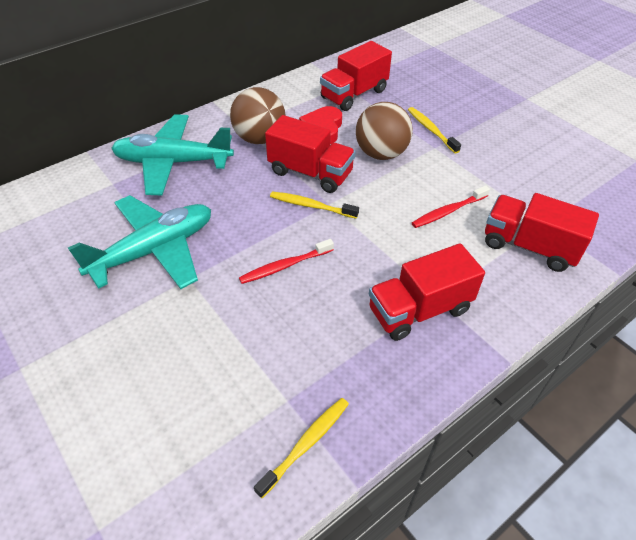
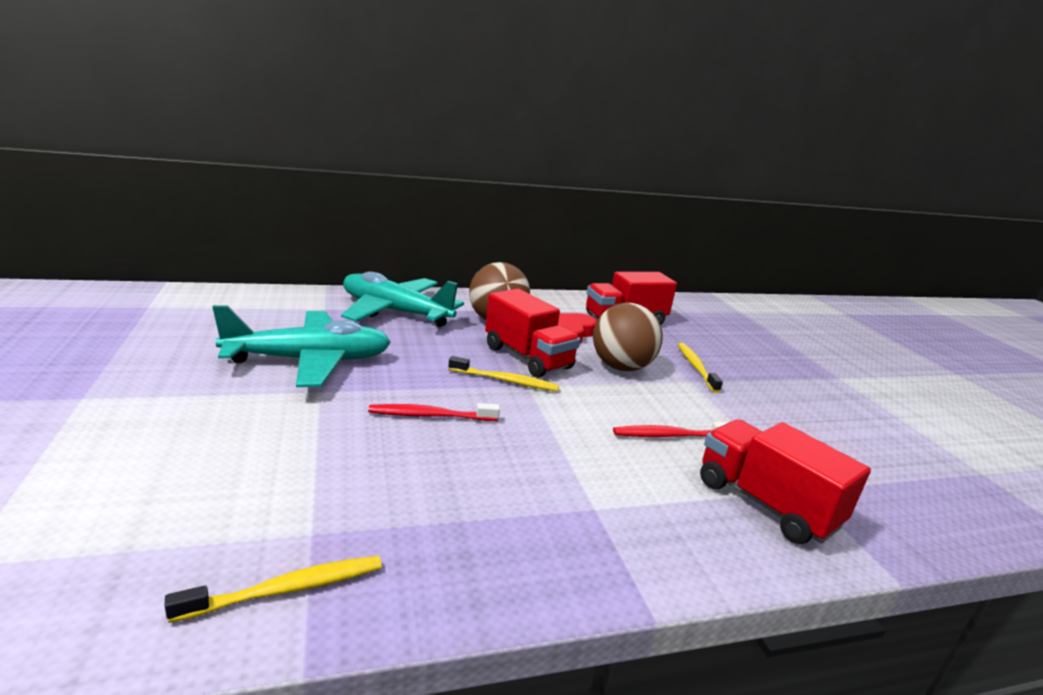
camera: 20 degrees right, 25 degrees down
(311, 206) = (505, 381): yellow toothbrush -> yellow toothbrush turned 150 degrees clockwise
(419, 310) = (561, 511): red truck -> none

